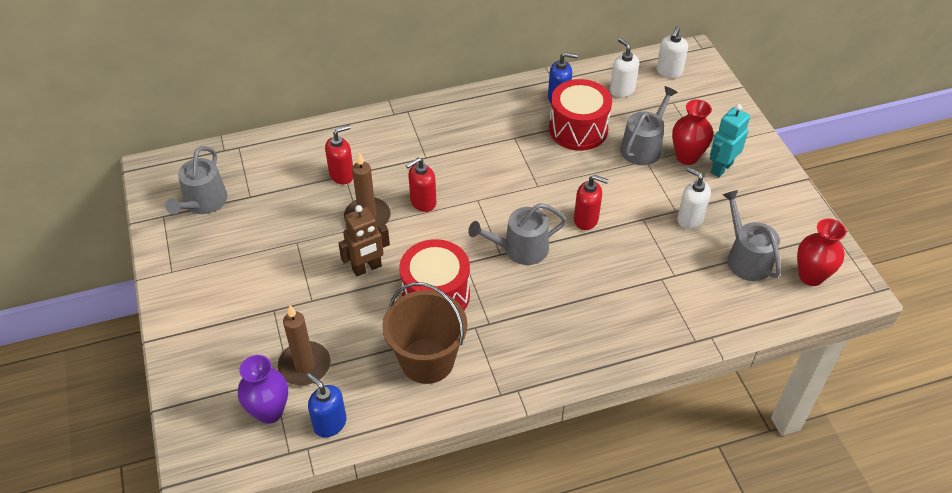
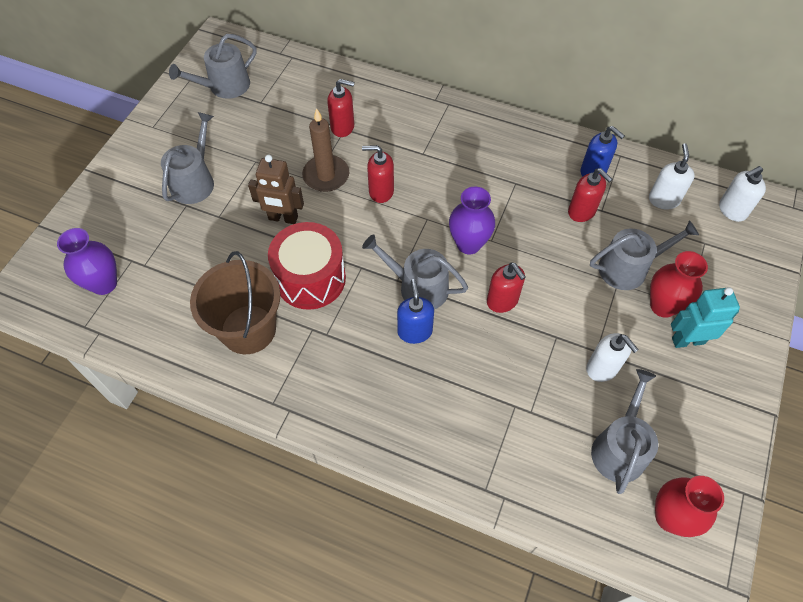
camera: 40 degrees right, 10 degrees up
(260, 288) = (195, 181): none -> grey watering can
(304, 365) = (162, 265): brown candle -> none
(330, 423) = (131, 326): blue soap dispenser -> blue soap dispenser (414, 331)
(525, 198) = (468, 244): none -> purple vase
(578, 129) = (582, 211): red drum -> red soap dispenser
(689, 219) = (602, 368): white soap dispenser -> white soap dispenser turned 150 degrees clockwise

